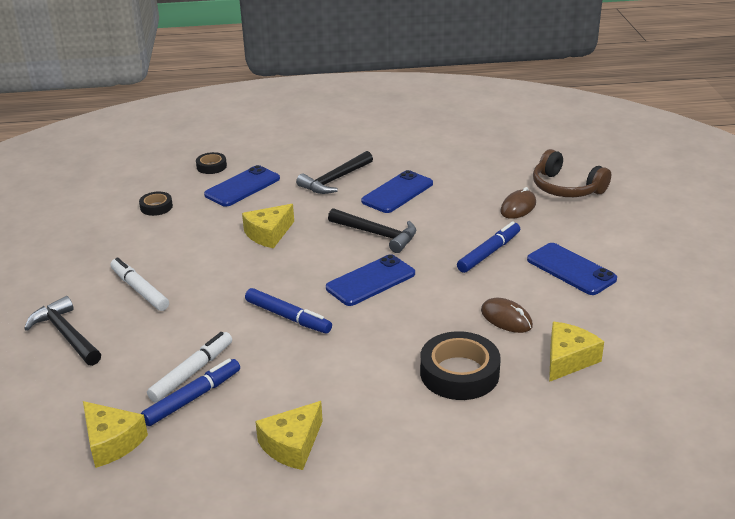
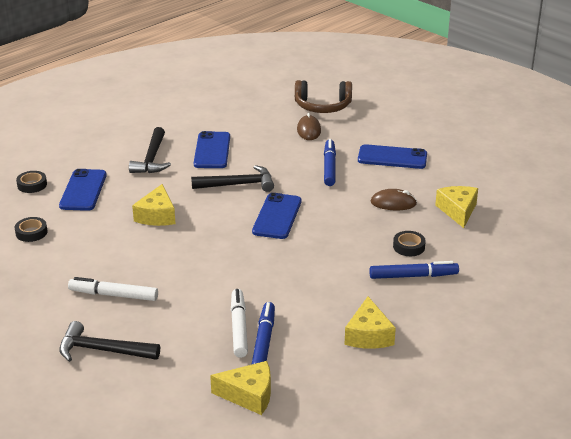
camera: 40 degrees left, 0 degrees up
(288, 317) = (254, 263): blue marker -> blue marker (413, 276)
(459, 373) = (409, 247): black tape -> black tape, size x0.52

